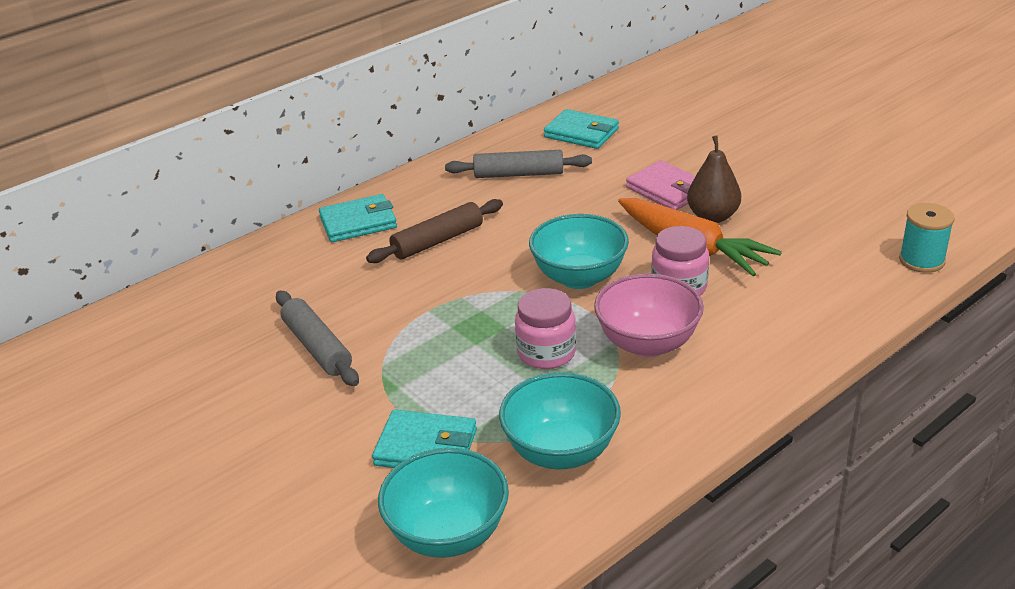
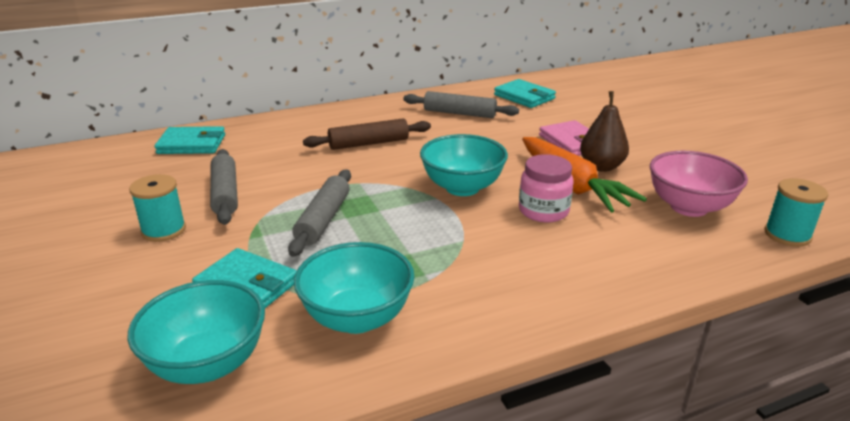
camera: 15 degrees right, 5 degrees down
(283, 408) = (163, 230): none -> turquoise spool
(358, 222) = (320, 122): turquoise wallet -> turquoise wallet (192, 144)
(453, 353) = (323, 220): none -> grey rolling pin
(546, 353) = (398, 236): pink jar -> none
(647, 343) = (490, 248): pink bowl -> pink bowl (689, 207)

